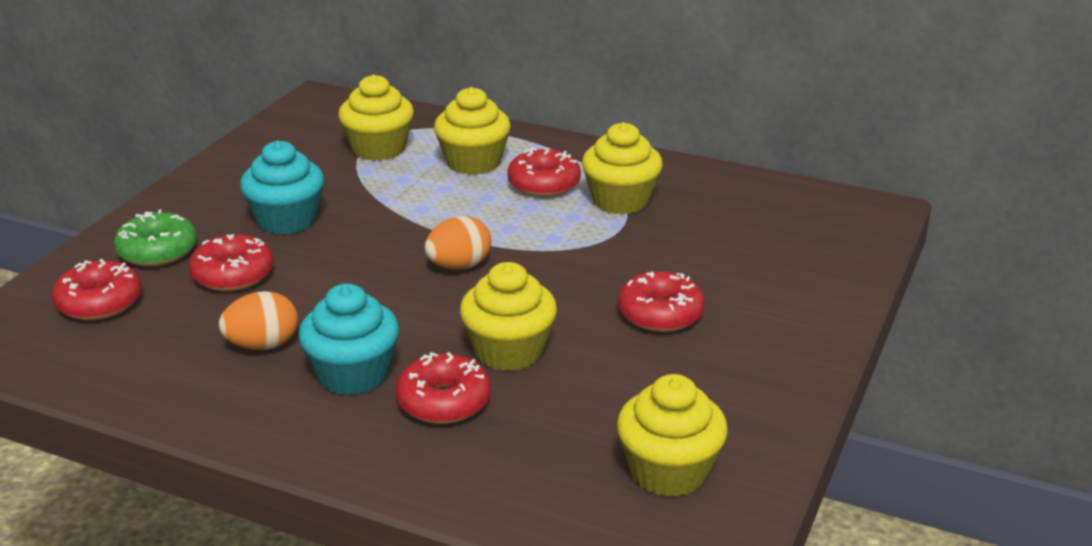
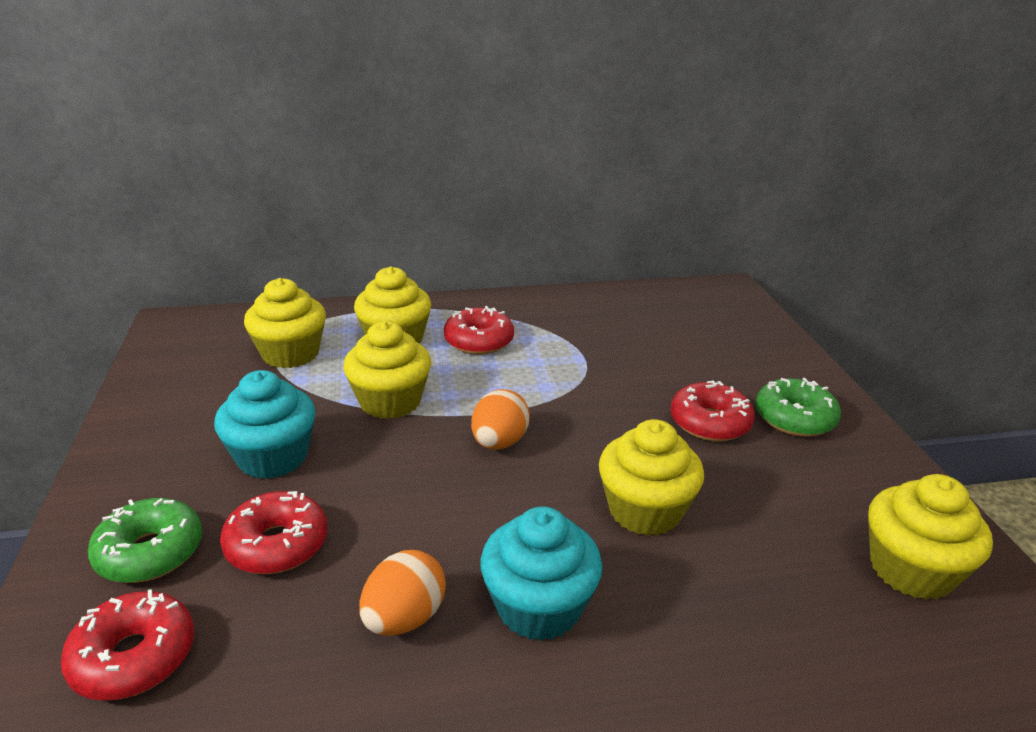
camera: 35 degrees left, 0 degrees up
(443, 402) = (658, 594): red donut -> none
(620, 200) = (556, 336): yellow cupcake -> yellow cupcake (390, 401)
(749, 339) = (794, 418): none -> green donut

